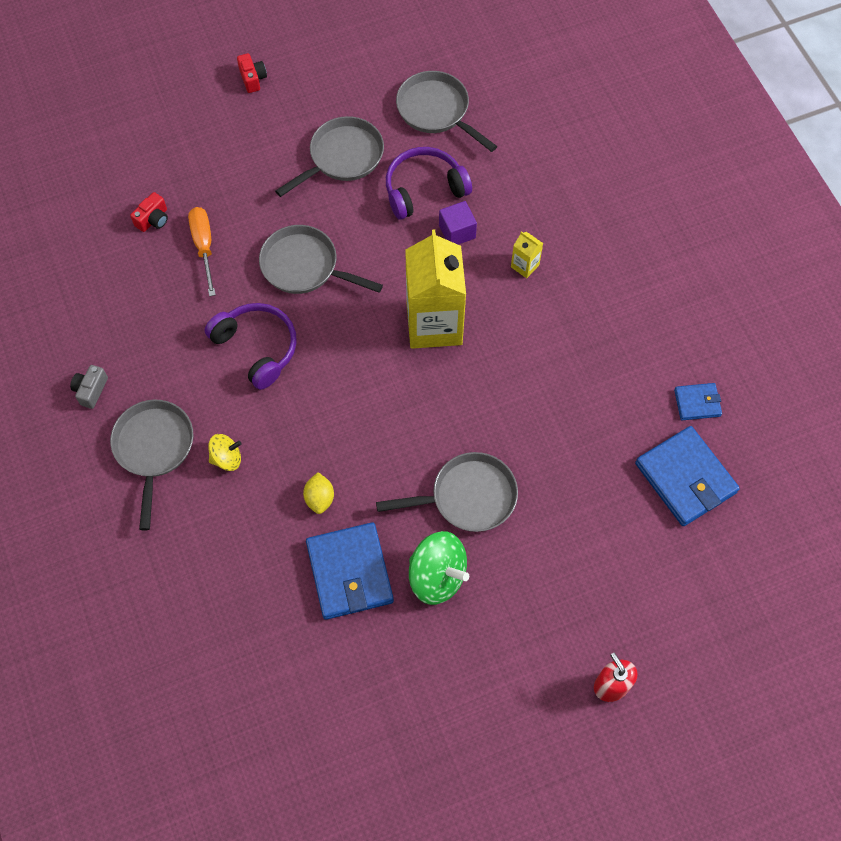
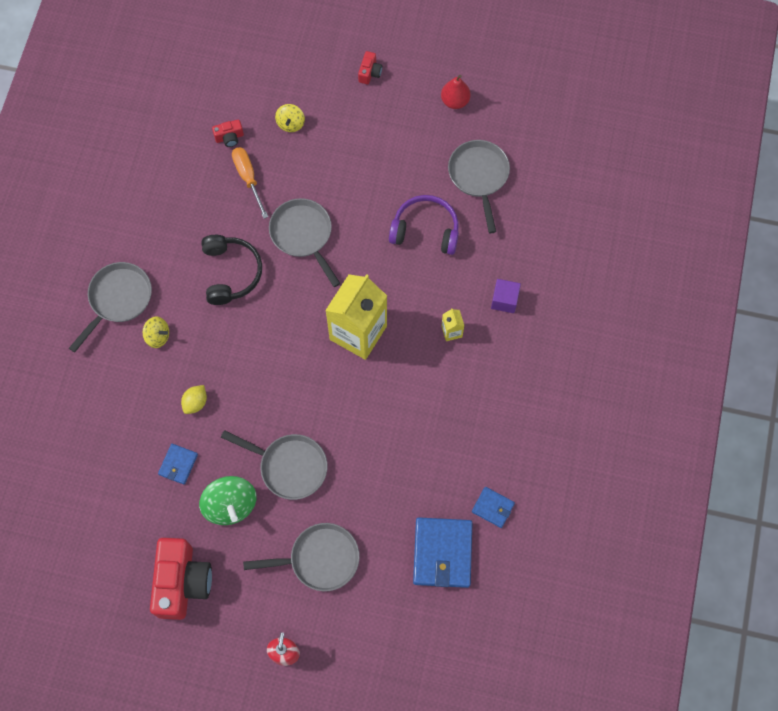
camera: 35 degrees right, 5 degrees up
(91, 390) = (107, 233): grey camera -> none
(204, 246) = (248, 178): orange screwdriver -> orange screwdriver turned 45 degrees counterclockwise
(208, 170) = (290, 123): none -> yellow spinning top
(257, 347) = (231, 273): purple headphones -> black headphones
(342, 157) = (387, 171): grey pan -> grey pan (319, 559)
(350, 572) = (178, 464): blue wallet -> blue wallet, size x0.52
(358, 57) = (455, 101): none -> red pear
(448, 689) = (182, 582): none -> red camera
(457, 232) = (424, 276): purple cube -> purple cube (504, 300)

